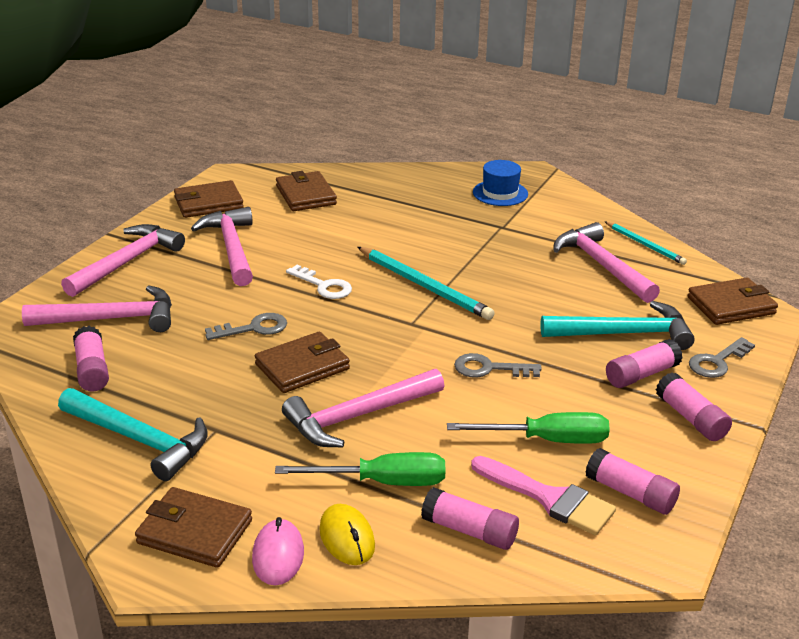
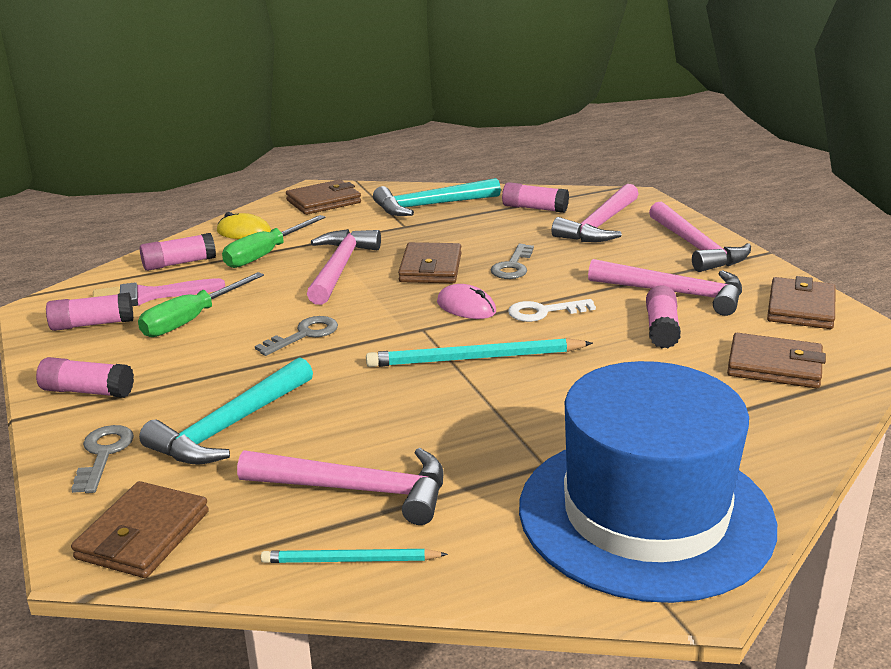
camera: 130 degrees right, 5 degrees down
(278, 555) = (267, 214): pink mouse -> pink mouse (466, 307)
(500, 193) = (645, 514): blue hat -> blue hat, size x2.49
(641, 375) = (169, 400): pink glue stick -> pink glue stick (661, 329)

